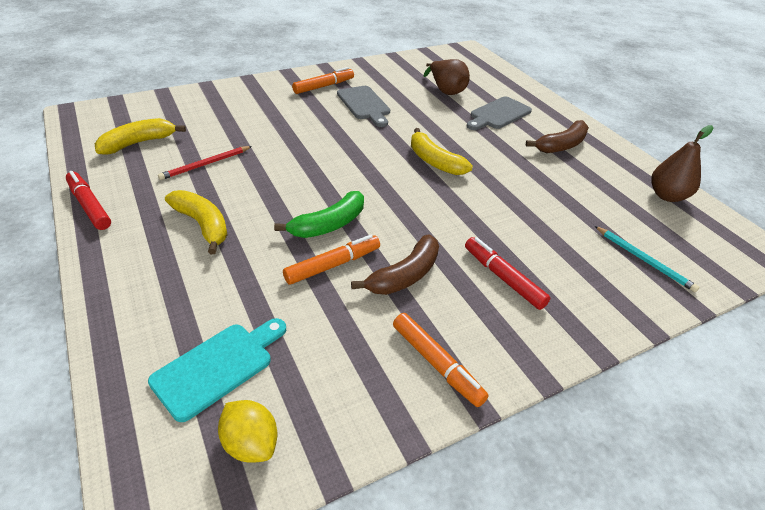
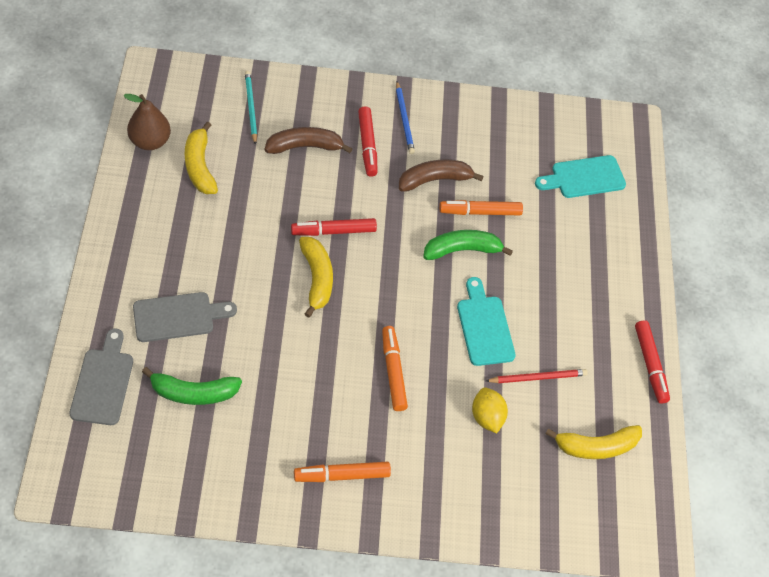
camera: 155 degrees left, 15 degrees up
(203, 225) = (562, 297): yellow banana -> yellow banana (199, 166)
(251, 443) = (579, 131): yellow lemon -> yellow lemon (487, 417)
(272, 179) = (484, 326): none -> turquoise cutting board
(364, 105) = (318, 408): grey cutting board -> grey cutting board (103, 382)
(436, 364) = (458, 119): orange marker -> orange marker (393, 371)
(446, 90) = (194, 393): brown pear -> green banana
(455, 194) = (333, 231): none -> red marker
(495, 327) = (404, 119): none -> blue pencil
(561, 145) = (166, 239): brown banana -> brown banana (304, 146)

